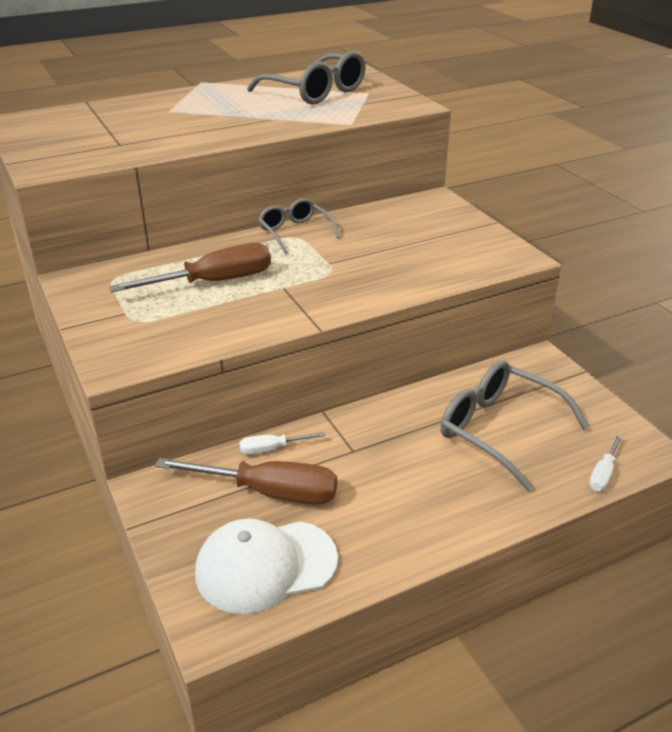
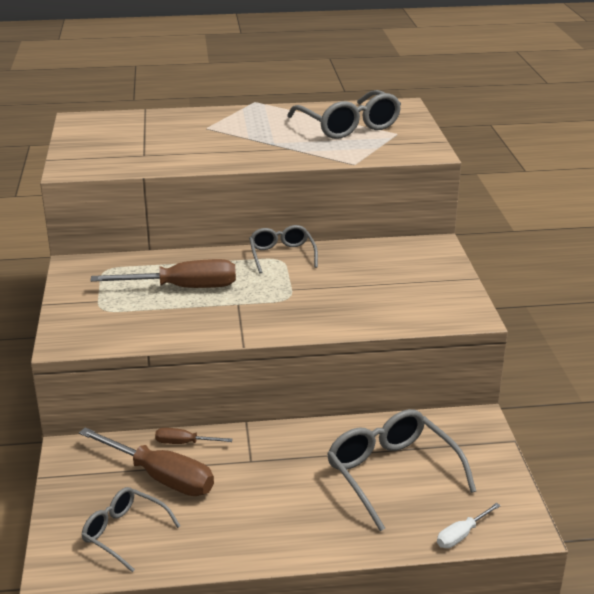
camera: 20 degrees right, 5 degrees down
(265, 566) = (124, 533): white cap -> grey glasses
(272, 449) = (184, 443): white screwdriver -> brown screwdriver

